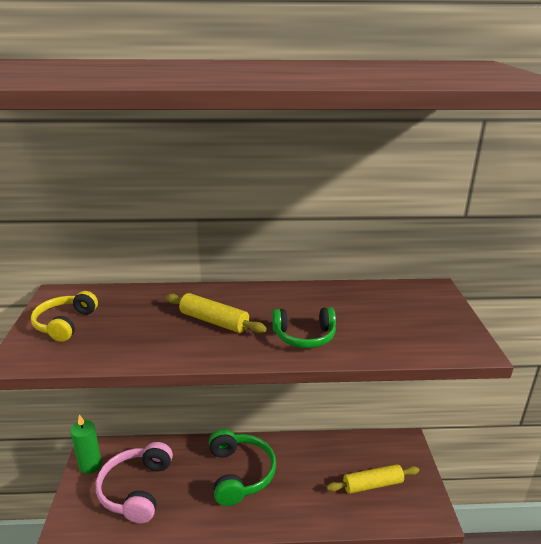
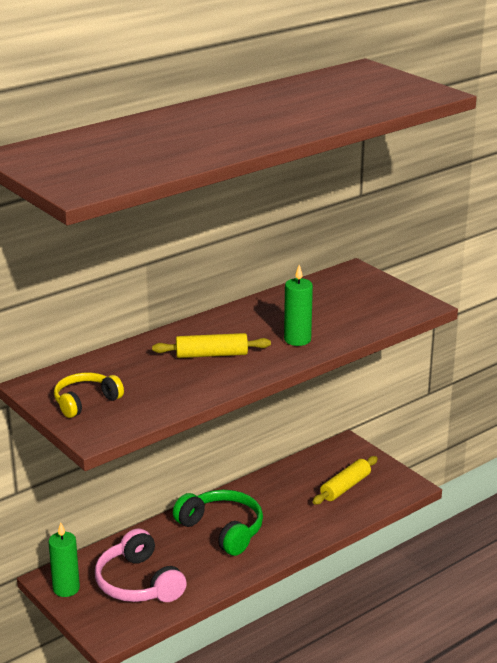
camera: 35 degrees left, 0 degrees up
(65, 323) = (85, 402): yellow headphones -> yellow headphones turned 75 degrees clockwise
(304, 336) = (297, 340): green headphones -> green candle

